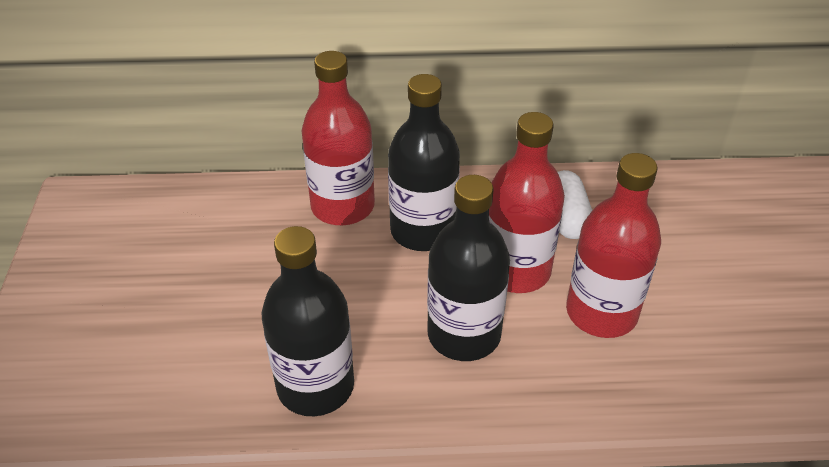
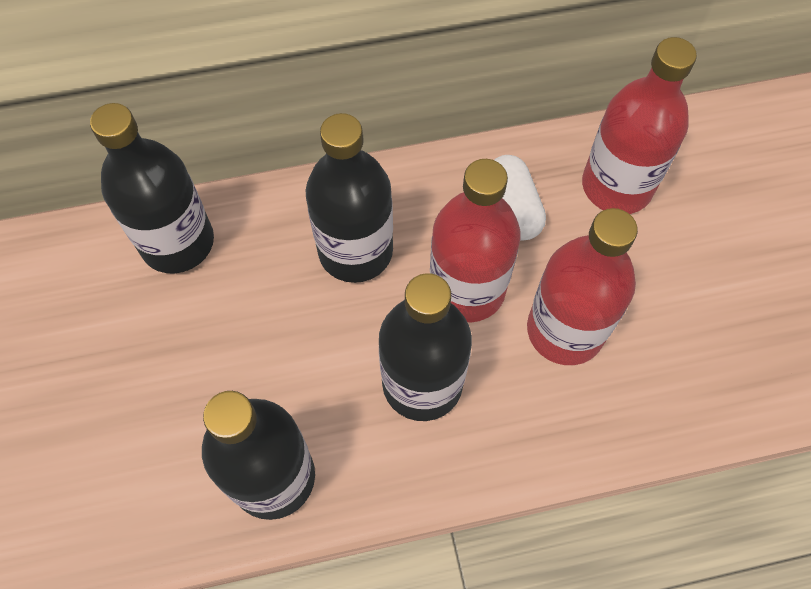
camera: 10 degrees left, 20 degrees up
(273, 206) = (177, 242): none -> black bottle
(342, 206) = (258, 231): red bottle -> red bottle (616, 186)

